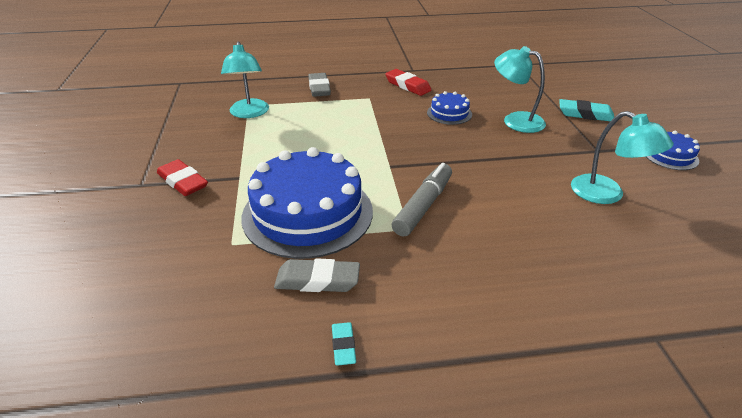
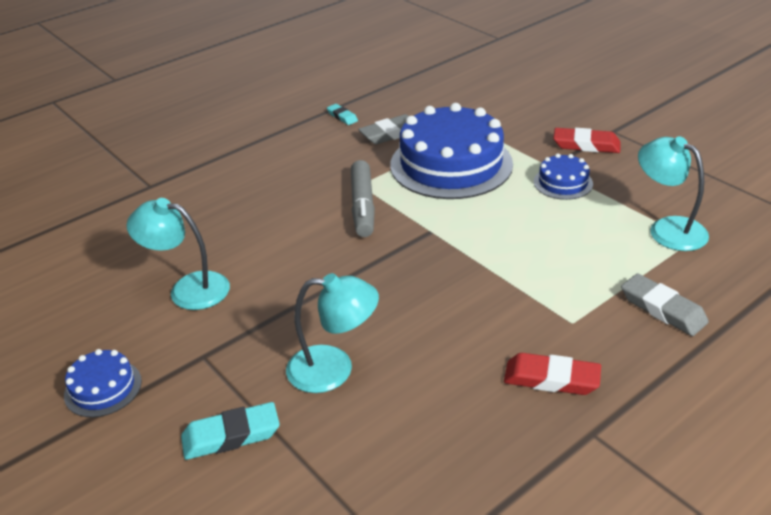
camera: 150 degrees right, 0 degrees up
(449, 113) = (434, 341): blue cake -> blue cake (563, 183)

